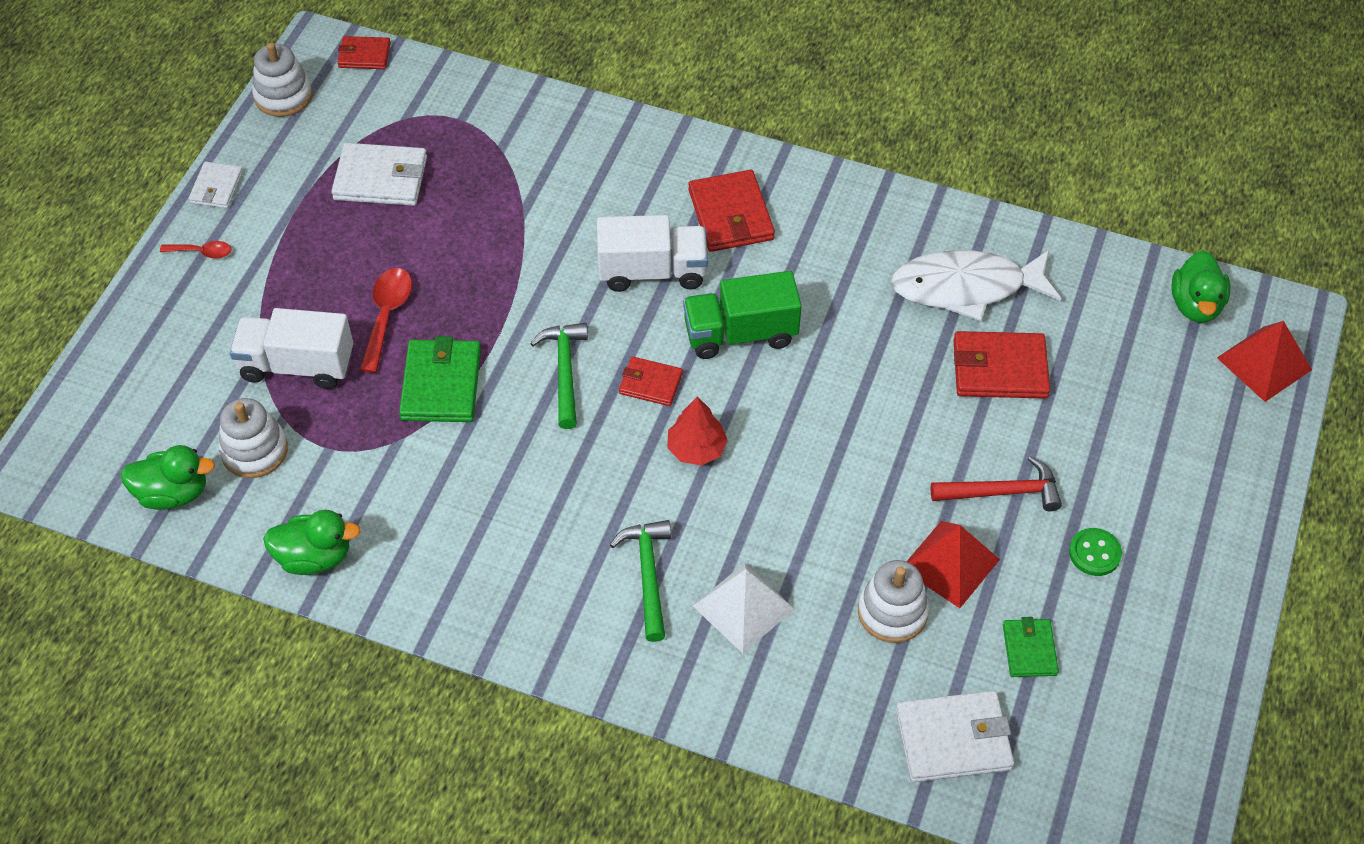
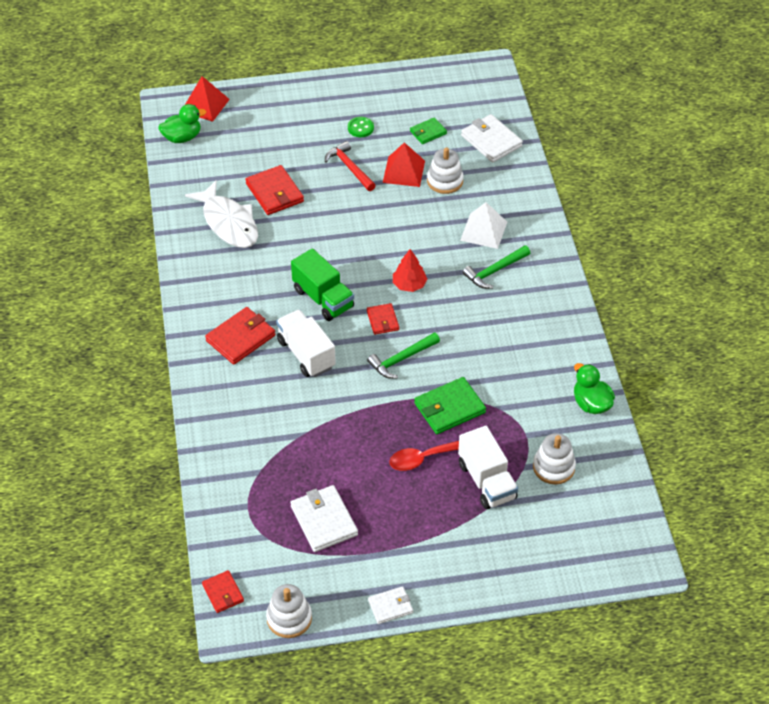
camera: 120 degrees left, 5 degrees down
(173, 493) = (607, 487): green duck -> none
(202, 252) = (444, 580): red spoon -> none

